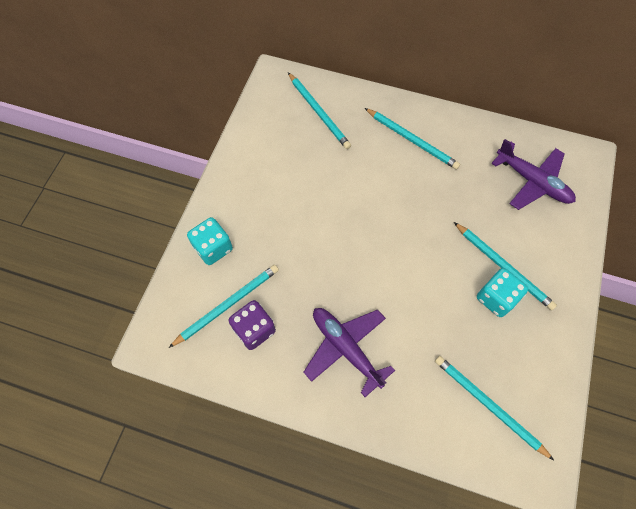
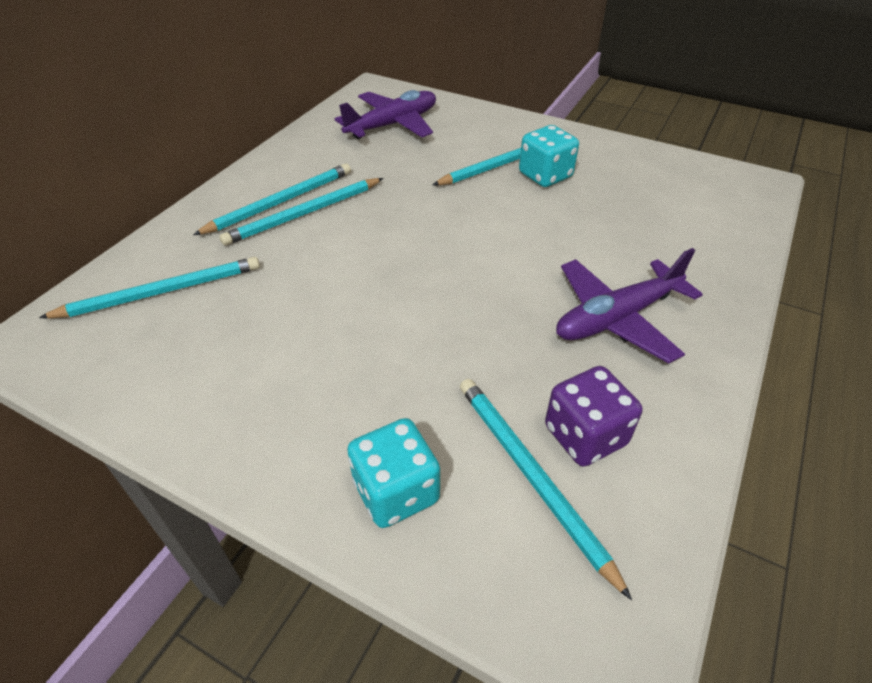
camera: 80 degrees left, 20 degrees down
(488, 405) = (685, 204): turquoise pencil -> turquoise pencil (304, 214)

